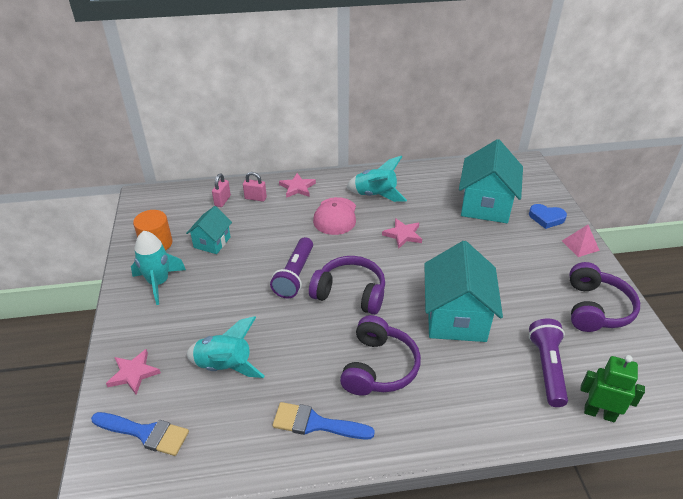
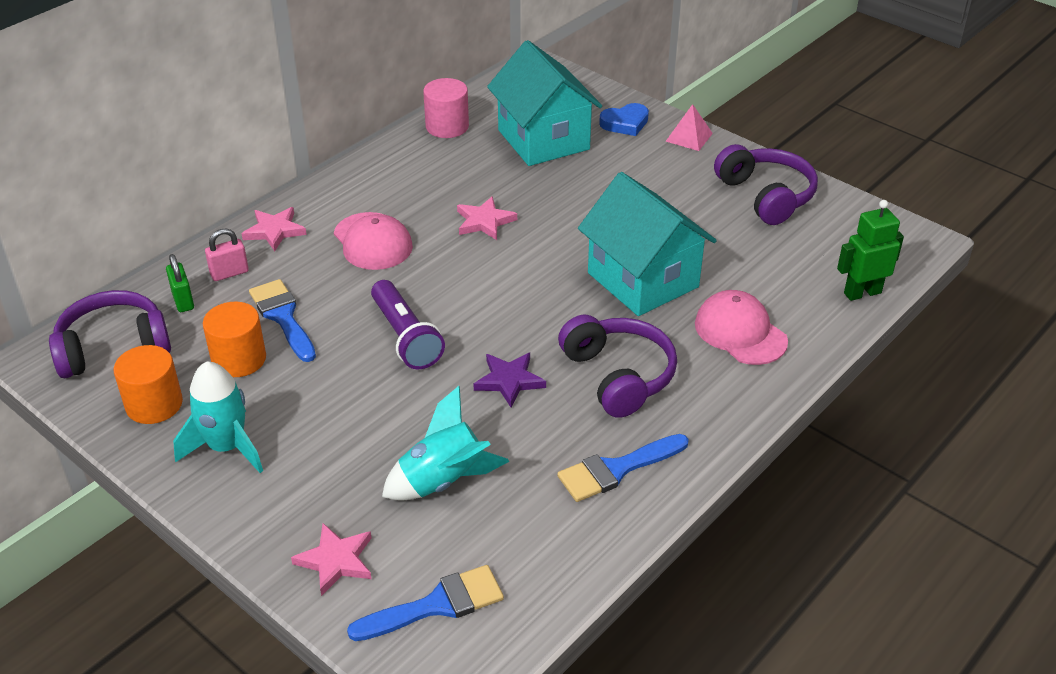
camera: 40 degrees left, 0 degrees up
(212, 242) = (239, 359): turquoise house -> orange cylinder
(222, 201) = (183, 301): pink padlock -> green padlock
(253, 232) = (283, 317): none -> blue brush
(317, 331) = (509, 381): none -> purple star
(350, 293) = (498, 319): purple headphones -> purple headphones (113, 348)
(375, 195) = (395, 190): turquoise rocket -> none
(439, 174) = (447, 126): none -> pink cylinder
(483, 387) = (740, 332): none -> pink cap
(547, 368) = (779, 279): purple flashlight -> none

